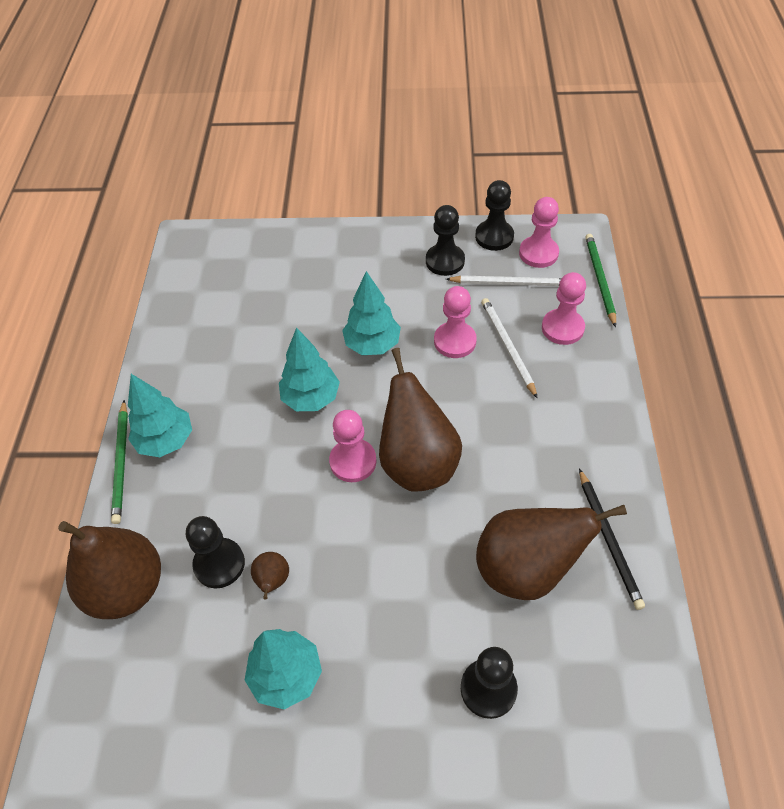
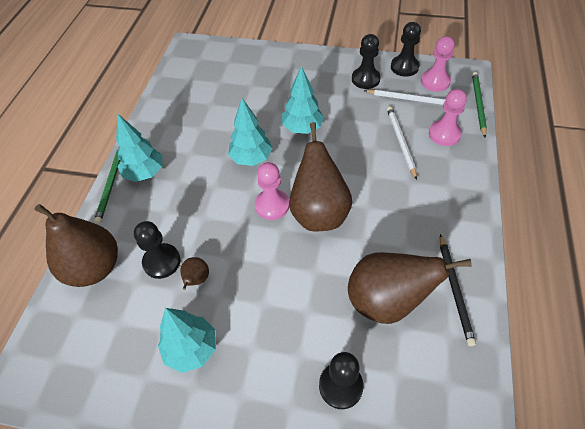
camera: 10 degrees right, 0 degrees up
(455, 341) = (362, 133): pink pawn -> none

